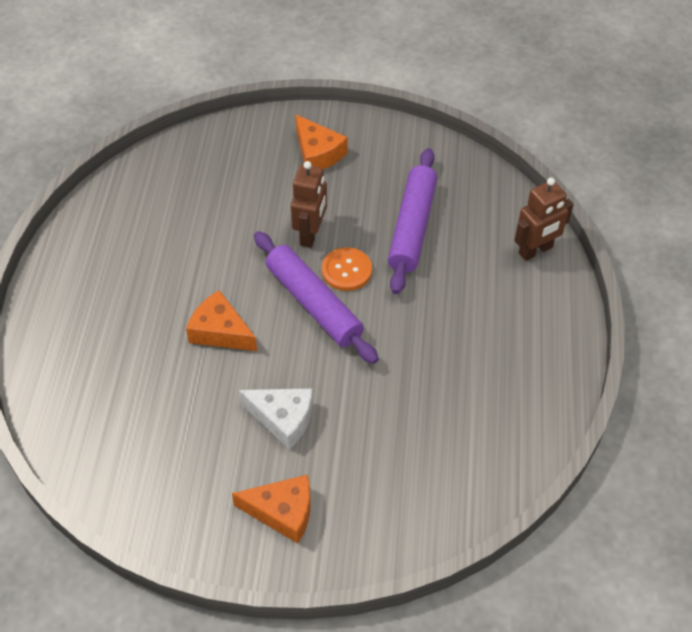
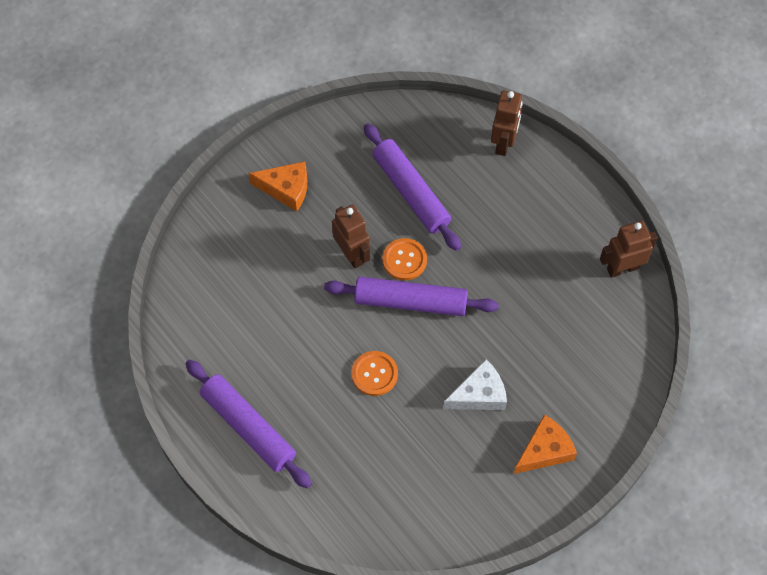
camera: 45 degrees left, 10 degrees up
(84, 288) = (248, 427): none -> purple rolling pin
(220, 331) = (374, 374): orange cheese -> orange button
(530, 428) = (622, 268): none -> brown robot

